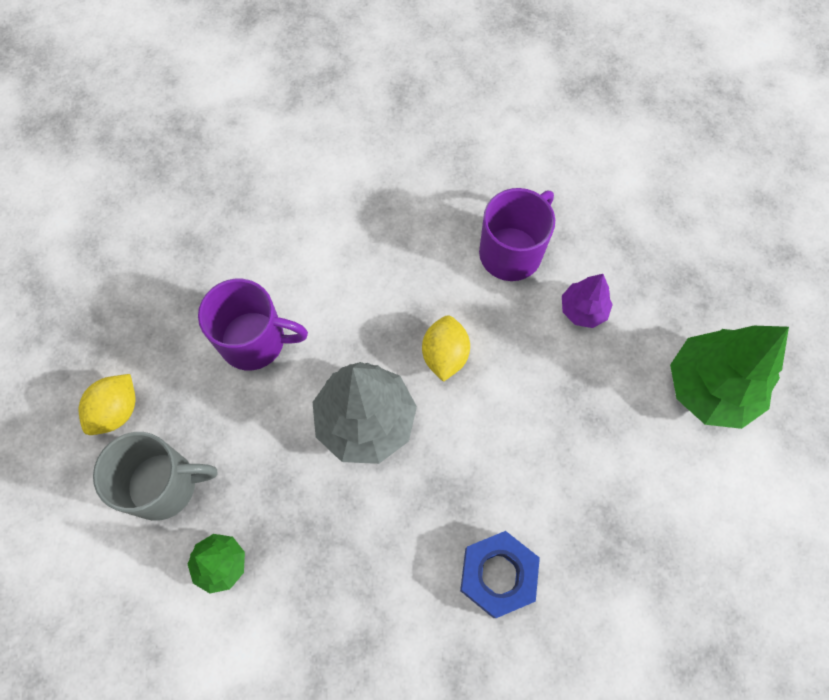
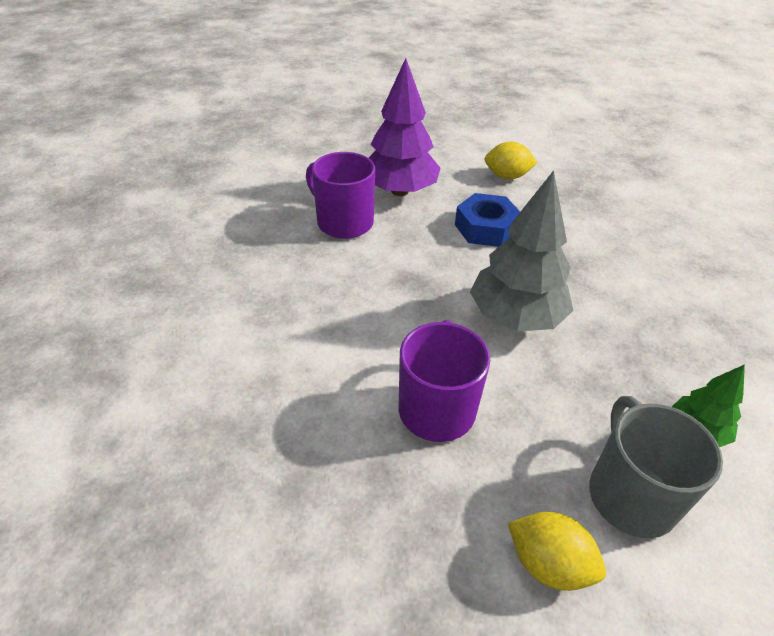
camera: 90 degrees left, 25 degrees down
(445, 355) = (444, 264): yellow lemon -> yellow lemon (507, 176)
(498, 575) = (626, 245): blue nut -> blue nut (486, 228)
(583, 310) = (400, 191): purple tree -> purple tree, size x1.90
(710, 388) = (459, 146): green tree -> none

